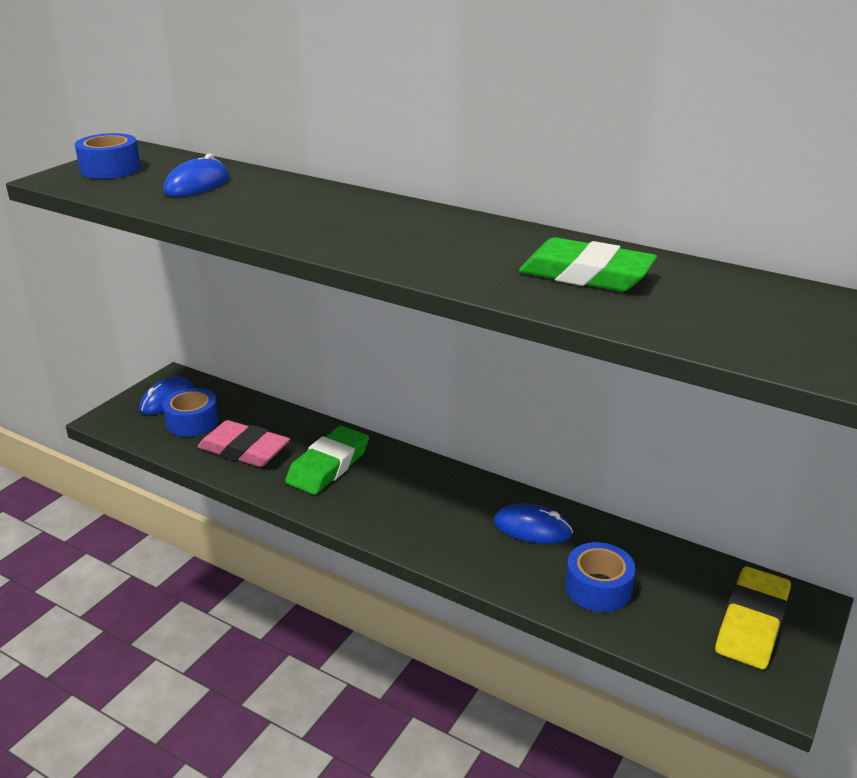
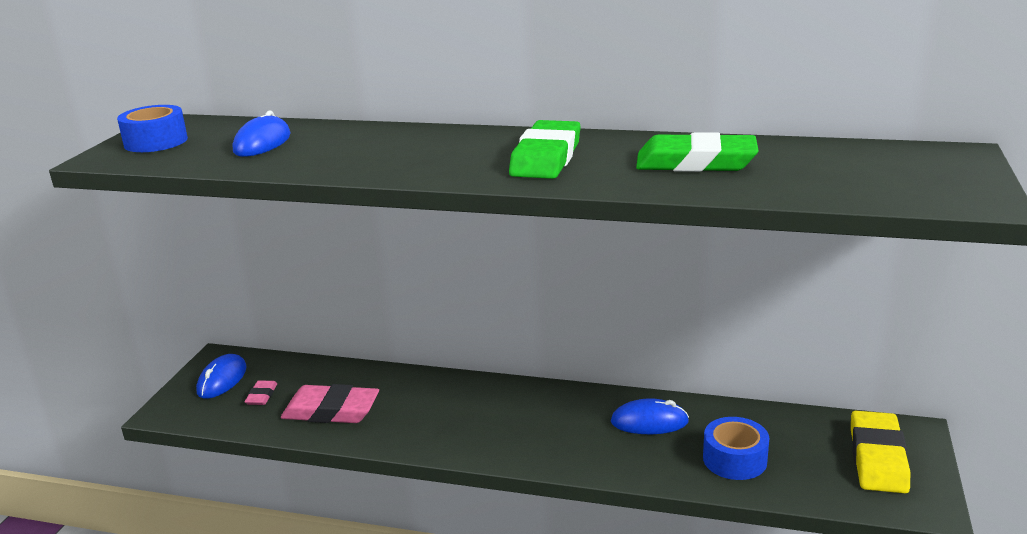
camera: 15 degrees left, 5 degrees down
(192, 422) = (261, 396): blue tape -> pink eraser
(328, 465) = (425, 408): green eraser -> green eraser (546, 158)

